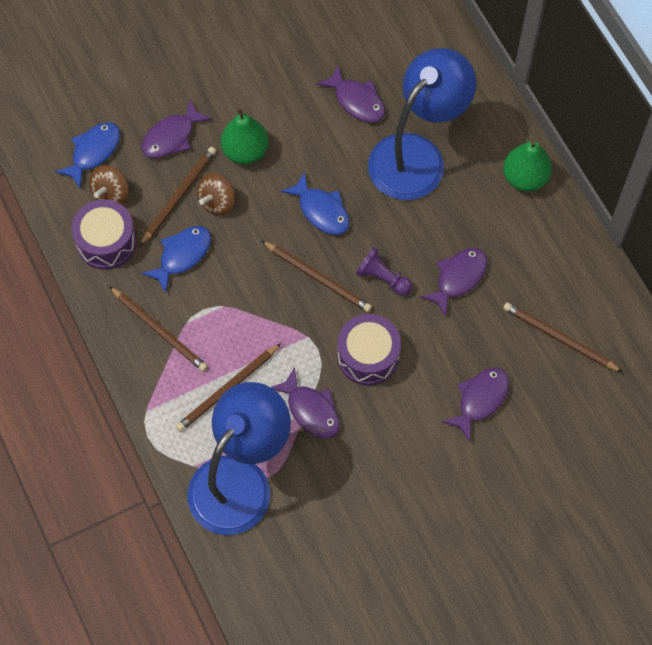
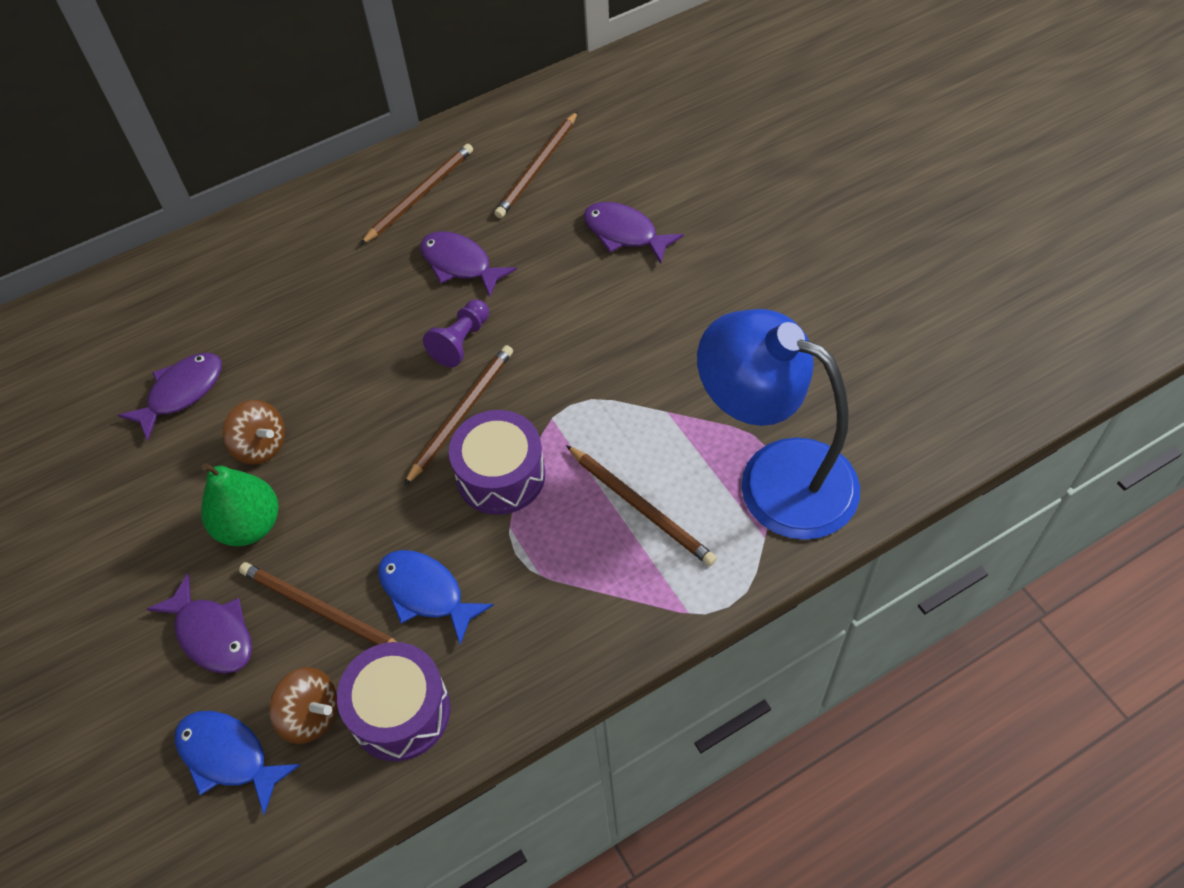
camera: 90 degrees left, 10 degrees down
(159, 330) = (554, 610): brown pencil -> brown pencil (420, 195)
(217, 202) = (335, 554): brown spinning top -> brown spinning top (261, 446)
(311, 410) = (660, 404): purple fish -> none
(321, 210) = (356, 419): blue fish -> none
(368, 356) = (575, 348): purple drum -> purple drum (501, 475)
(417, 155) = (277, 318): blue lamp -> none
(525, 178) = (320, 209): green pear -> none

